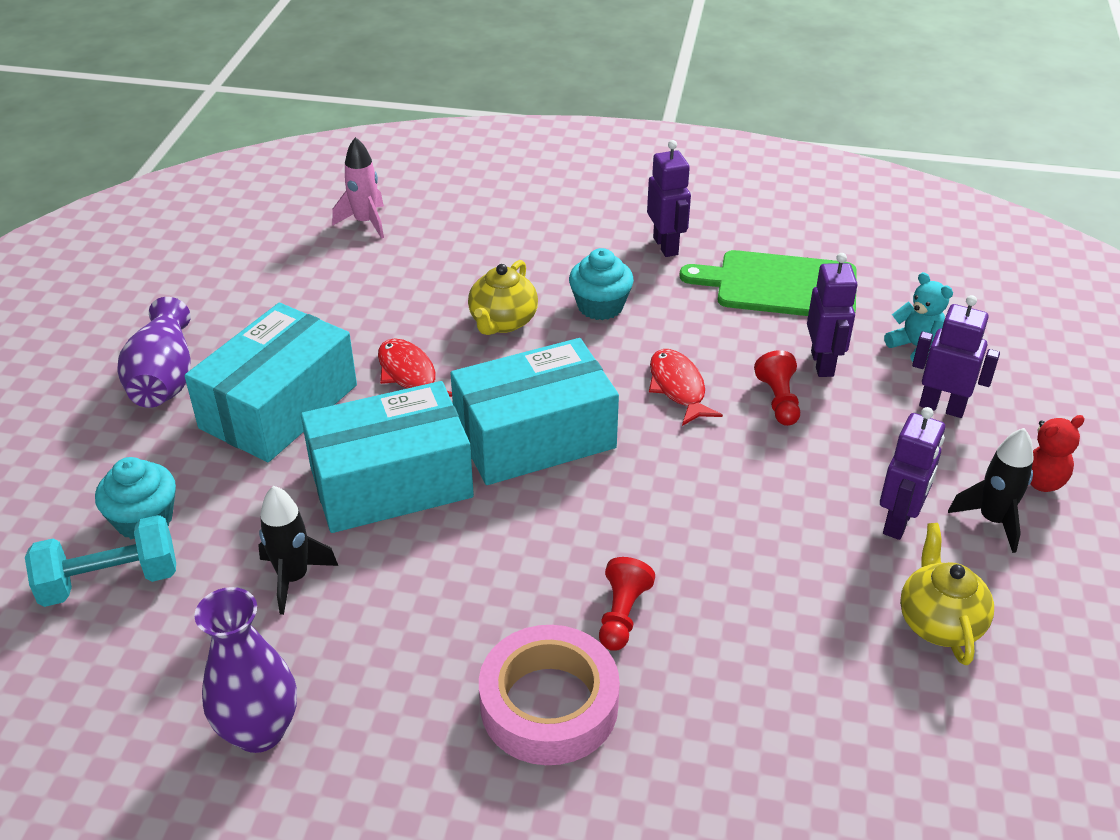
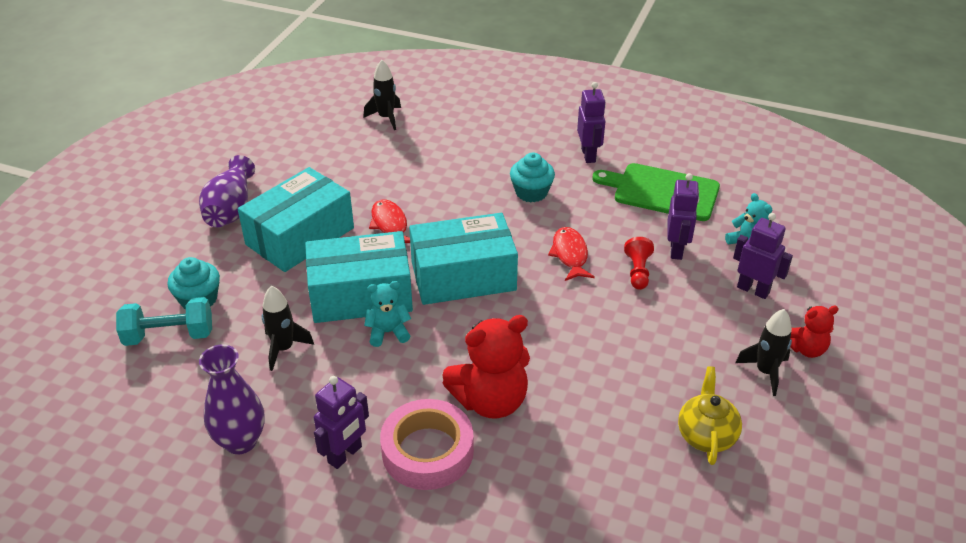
camera: 10 degrees right, 0 degrees up
(365, 222) = (386, 118): pink rocket -> black rocket
(445, 533) = (388, 332): none -> turquoise teddy bear
(503, 322) = (461, 196): yellow teapot -> none
(622, 615) = (490, 401): red pawn -> red teddy bear
(899, 522) = (698, 365): purple robot -> purple robot (345, 455)

